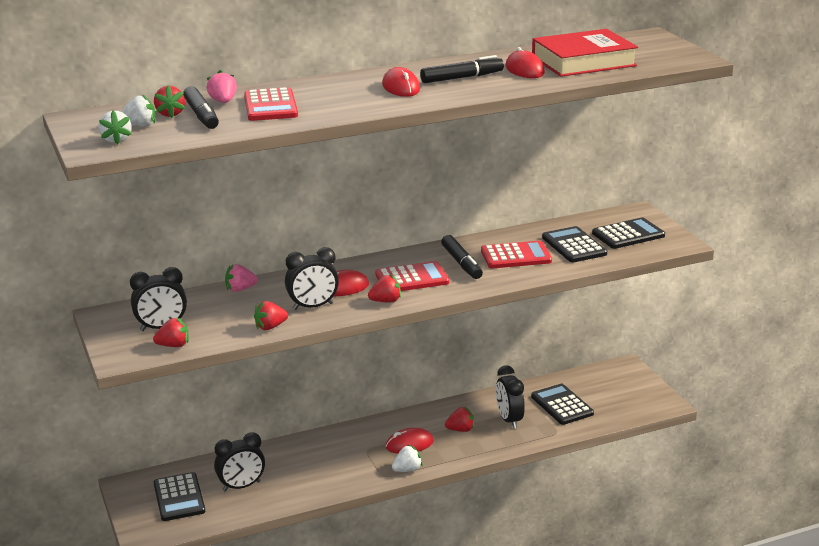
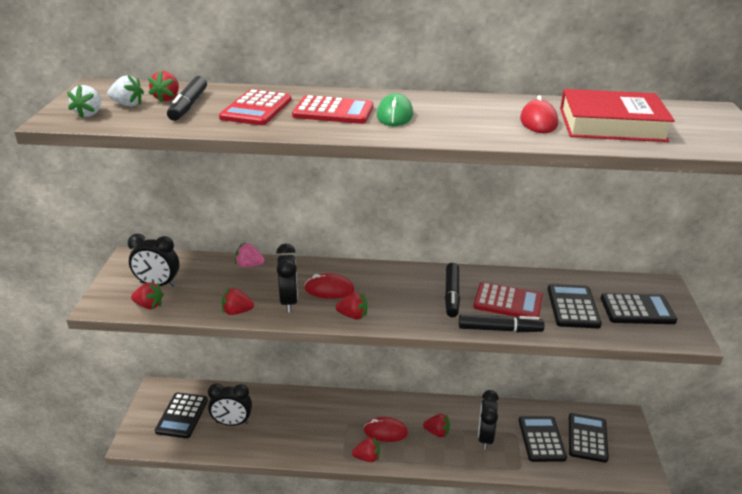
camera: 25 degrees right, 5 degrees up
(223, 102) = (224, 96): pink strawberry -> none
(313, 306) = (288, 301): black clock -> black clock turned 105 degrees counterclockwise
(401, 87) = (394, 115): red mouse -> green mouse
(407, 470) = (367, 458): white strawberry -> red strawberry
(412, 278) = (395, 298): red calculator -> red calculator (333, 111)
(462, 78) = (465, 117): black marker -> black marker (500, 329)
(602, 392) = (587, 438): none -> black calculator

